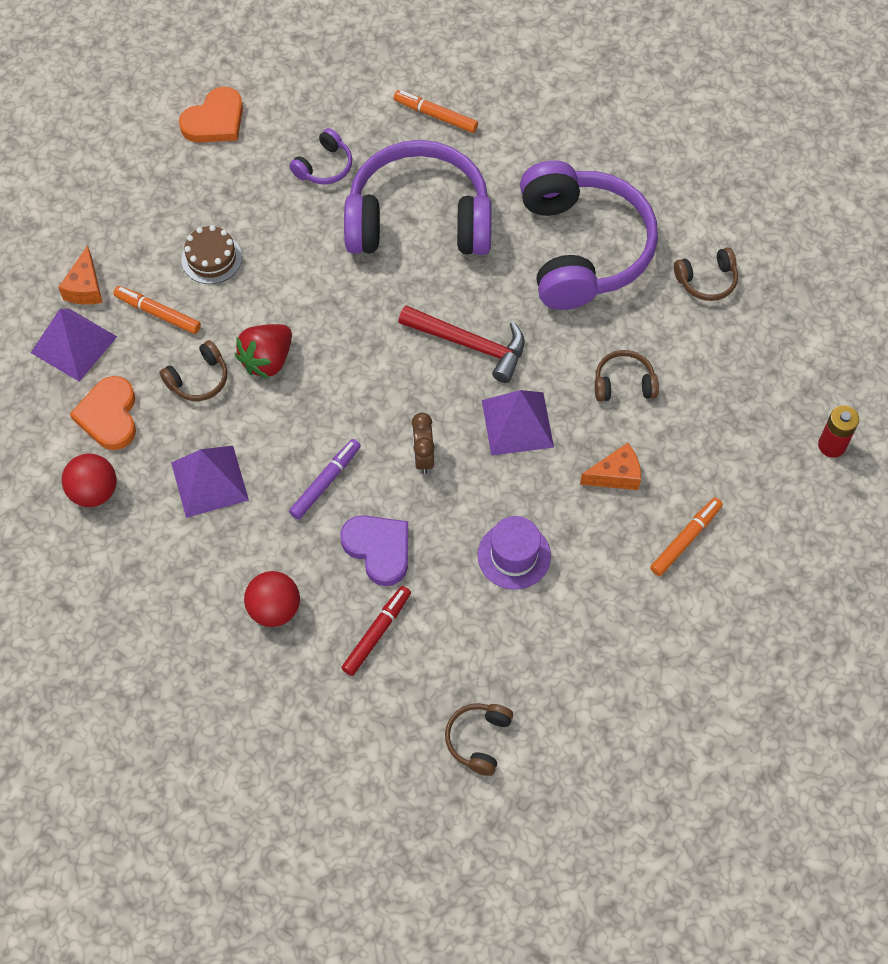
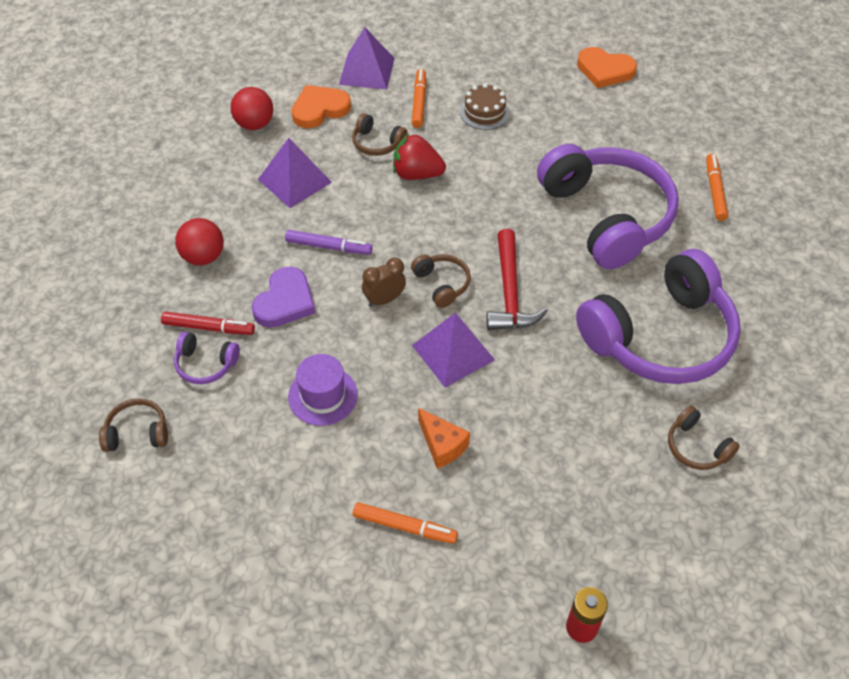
camera: 65 degrees right, 10 degrees down
(85, 288) = (416, 59): orange cheese -> none
(324, 166) = (612, 143): purple headphones -> purple headphones (206, 364)
(624, 383) = (541, 418): brown headphones -> brown headphones (442, 284)

